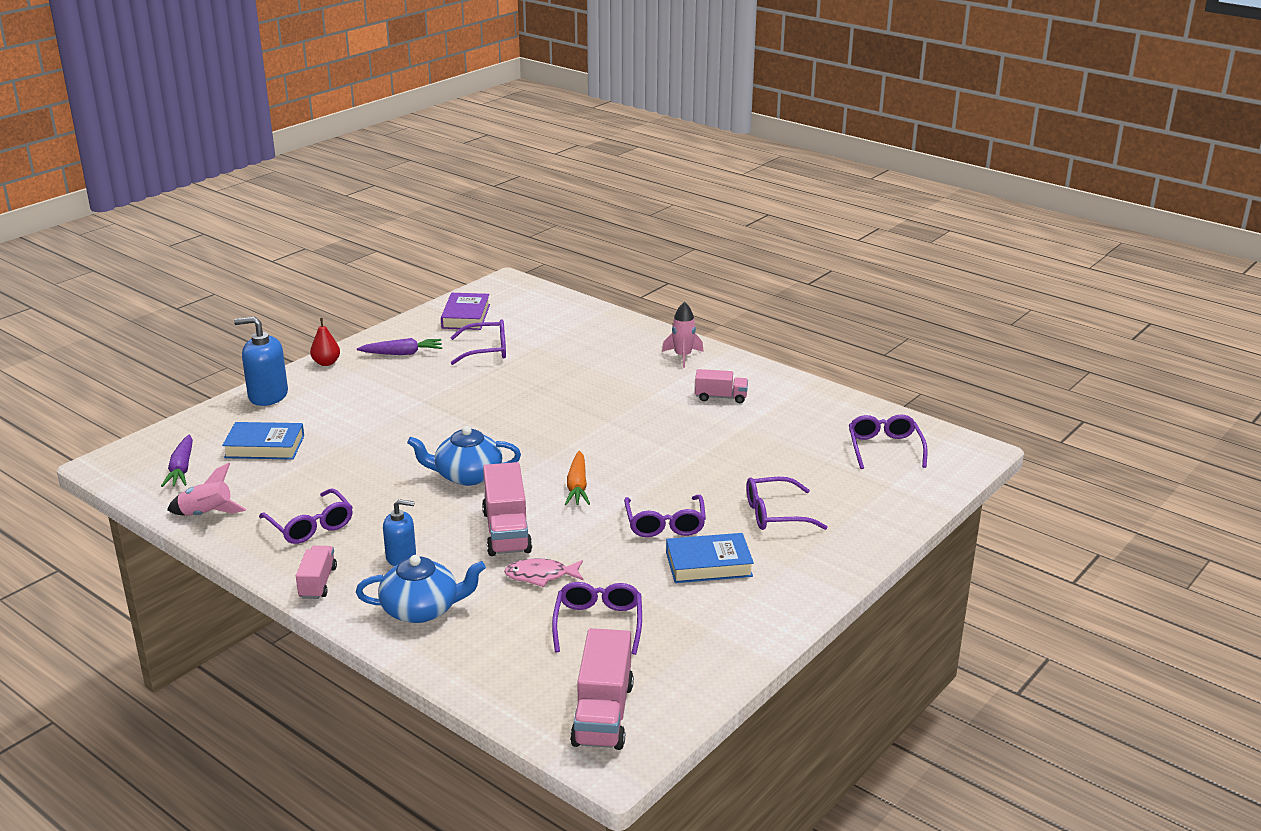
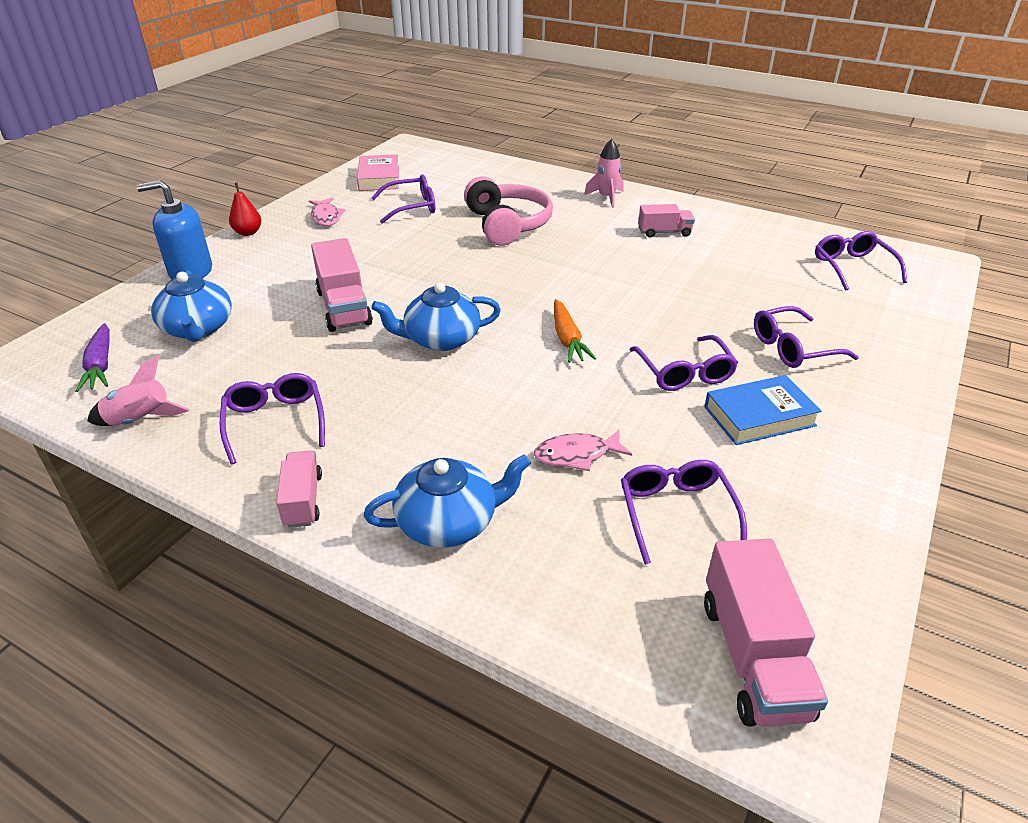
camera: 10 degrees left, 10 degrees up
(264, 447) = (198, 329): blue book -> blue teapot
(311, 526) = (275, 422): purple glasses -> purple glasses turned 150 degrees counterclockwise
(401, 556) = (398, 450): blue soap dispenser -> none
(402, 353) = (326, 217): purple carrot -> pink fish
(466, 316) = (379, 178): purple book -> pink book
(506, 531) = (512, 402): pink truck -> pink truck (344, 307)
(571, 376) = (507, 225): none -> pink headphones

